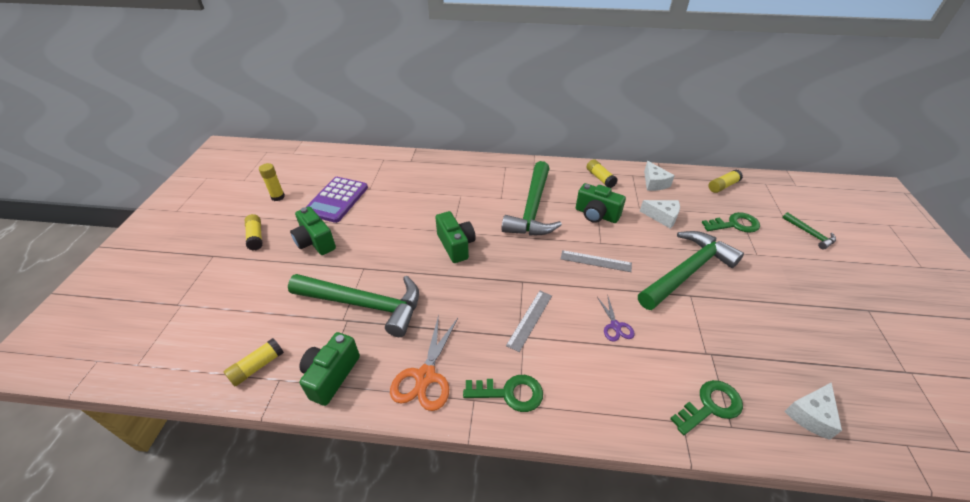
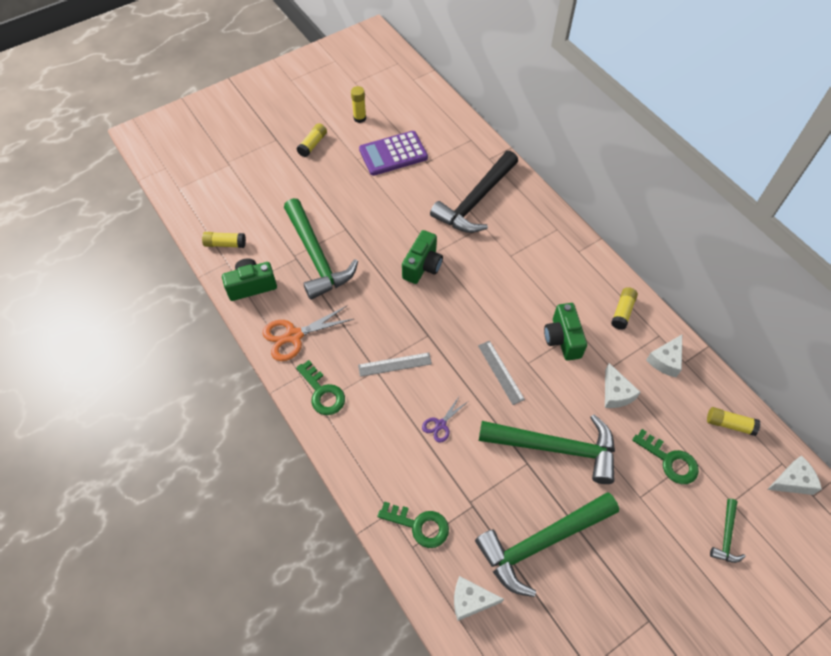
camera: 50 degrees right, 15 degrees up
(315, 242) = (341, 180): green camera -> none
(435, 186) = (476, 201): none -> black hammer
(532, 209) = (520, 287): green hammer -> green hammer (541, 542)
(781, 187) = (792, 481): none -> white cheese

